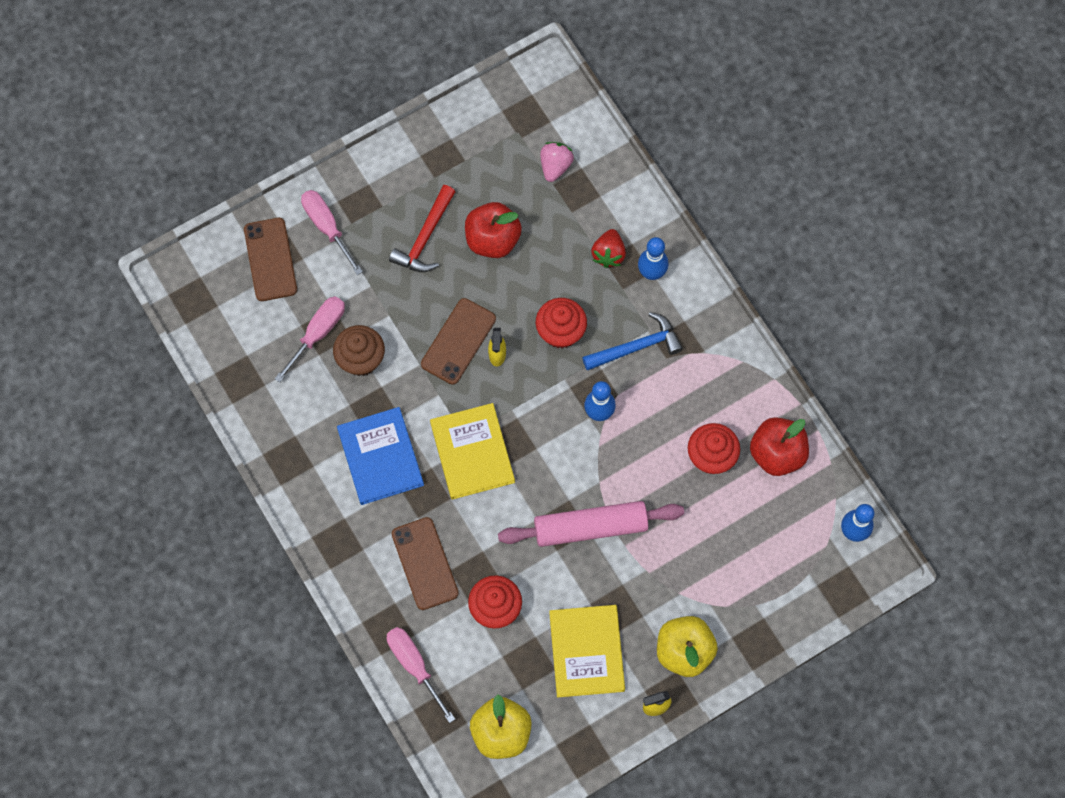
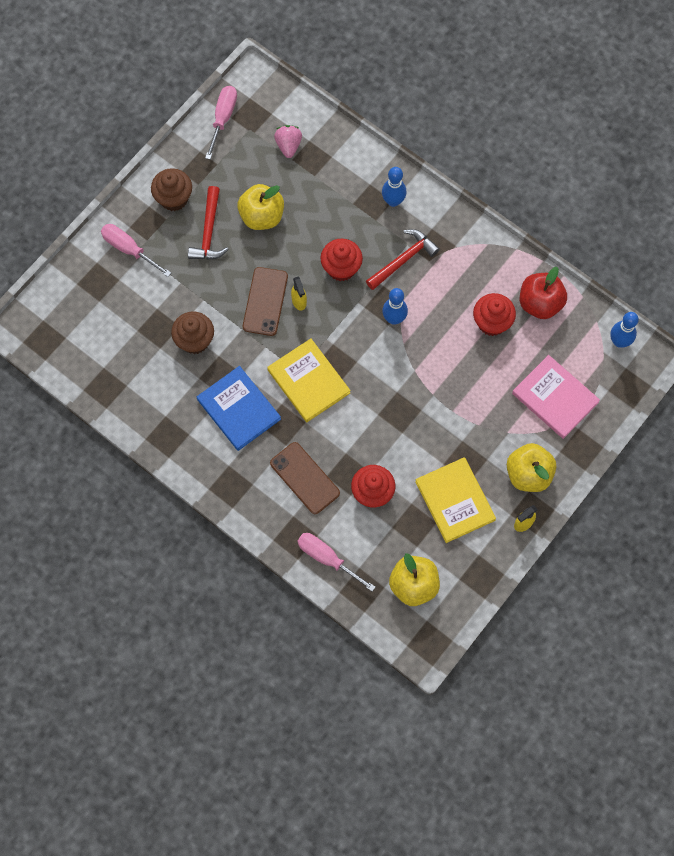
camera: 20 degrees left, 0 degrees up
(270, 259) = (94, 288): brown phone -> none
(318, 333) = (153, 332): pink screwdriver -> pink screwdriver (223, 118)
(400, 185) = (174, 198): none -> brown cupcake
(492, 240) = (262, 216): red apple -> yellow apple
(590, 527) = (421, 406): pink rolling pin -> none
(608, 254) = (355, 198): red strawberry -> none
(637, 346) = (403, 259): blue hammer -> red hammer
(750, 572) = (555, 398): none -> pink book

